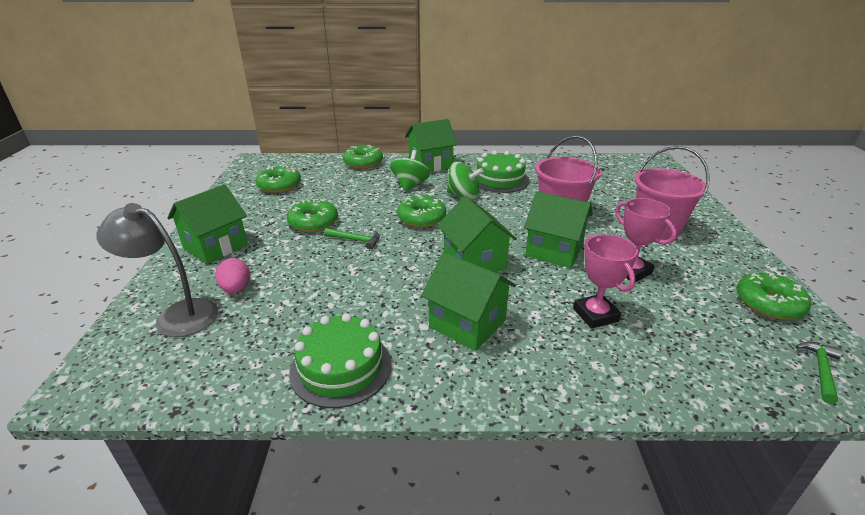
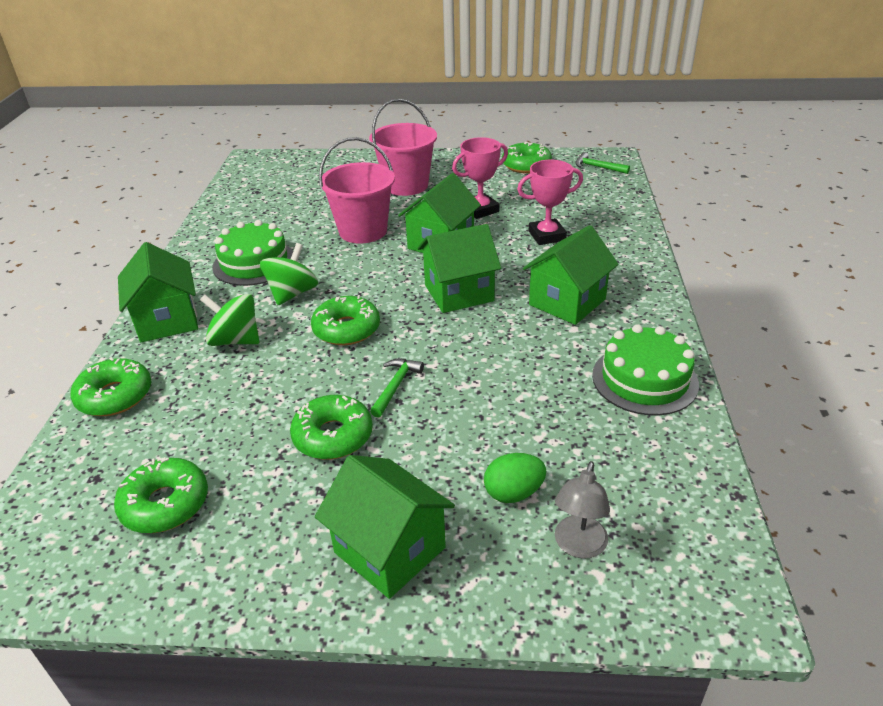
camera: 85 degrees left, 5 degrees up
(177, 315) = (578, 546): grey lamp -> grey lamp, size x0.63
(236, 289) = (513, 493): pink egg -> green egg

